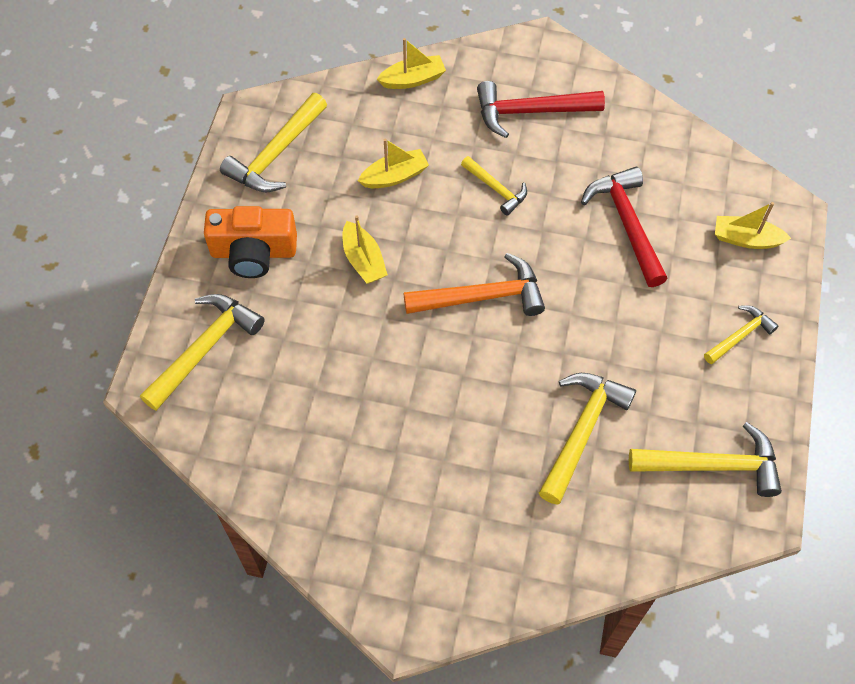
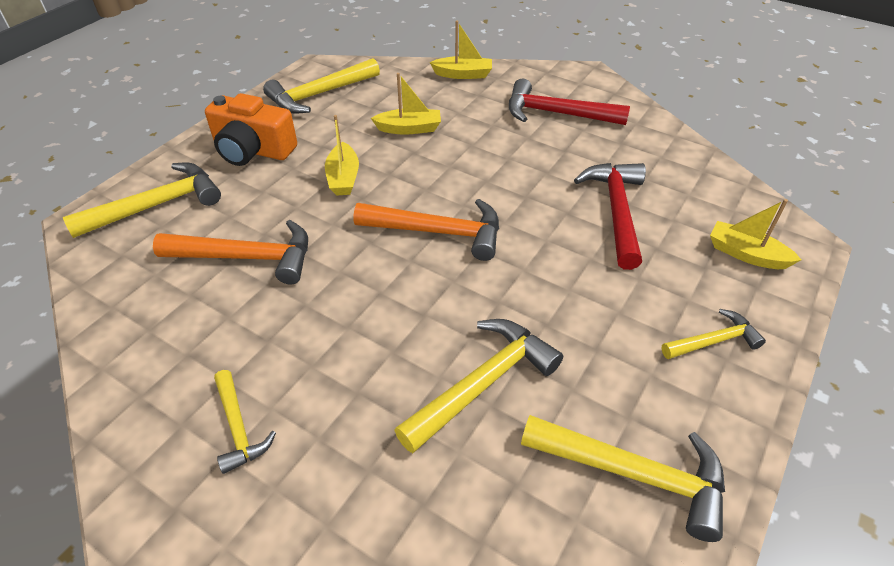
camera: 20 degrees right, 15 degrees down
(328, 378) = (247, 257): none -> orange hammer
(496, 189) = (497, 157): yellow hammer -> yellow hammer (239, 428)

